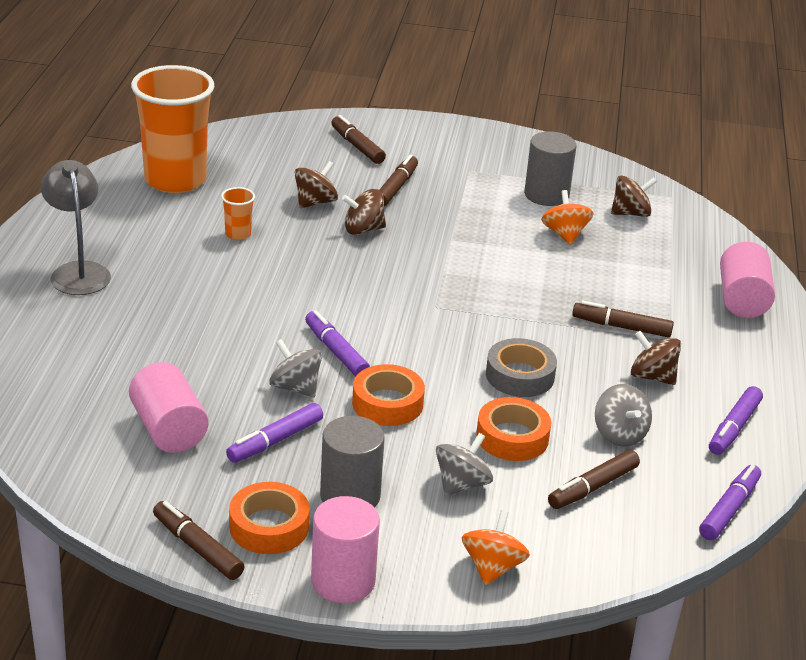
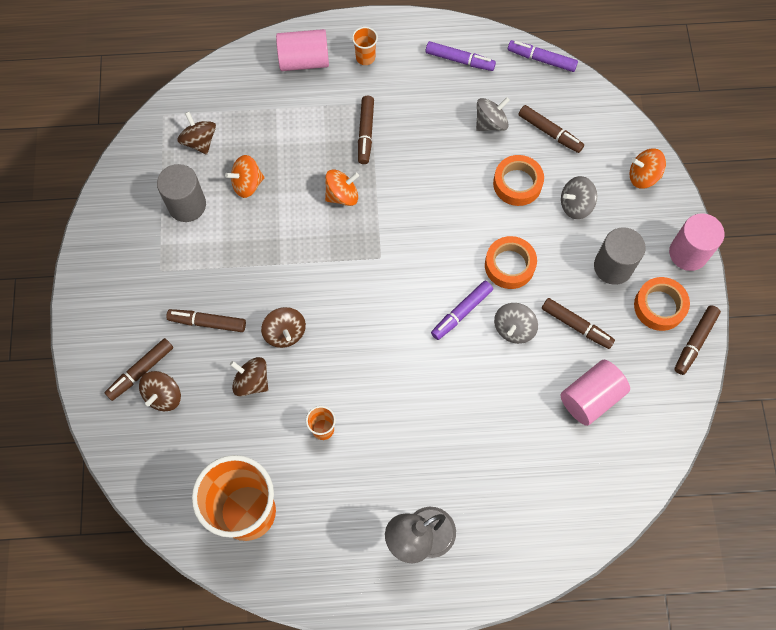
camera: 100 degrees left, 35 degrees up
(275, 441) = (576, 326): purple marker -> brown marker
(462, 484) = (575, 205): grey spinning top -> grey spinning top turned 45 degrees counterclockwise
(520, 375) = (447, 189): grey tape -> none
(532, 294) = (342, 195): none -> orange spinning top
(652, 377) = (420, 109): brown spinning top -> brown spinning top (163, 396)
(744, 347) = (365, 57): none -> orange cup

